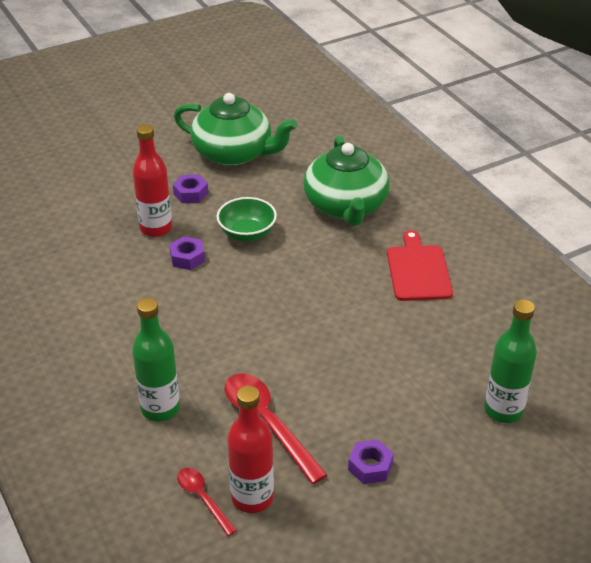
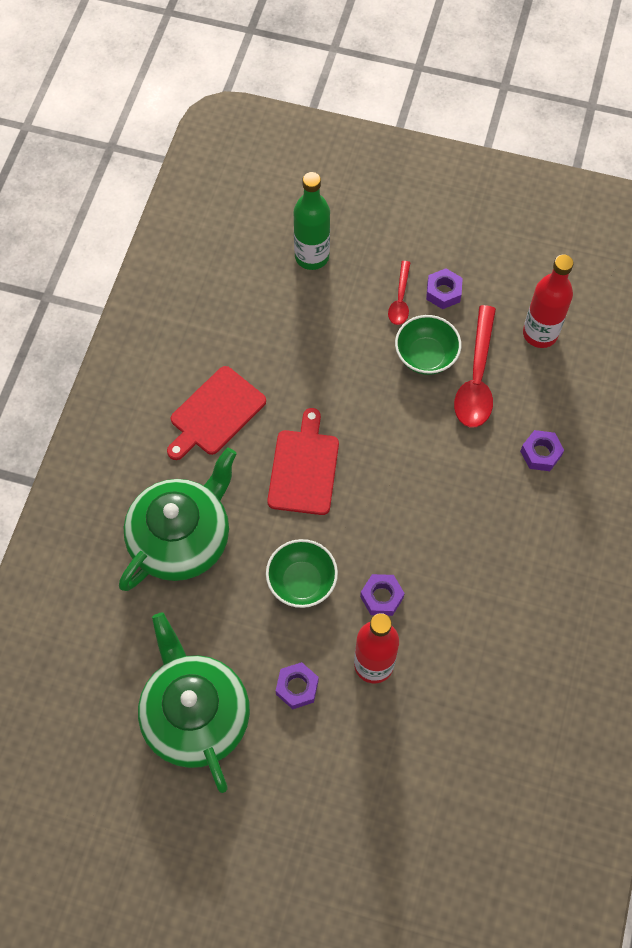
camera: 135 degrees left, 25 degrees up
(160, 408) = (540, 453): green bottle -> purple nut
(203, 498) = (572, 359): red spoon -> red spoon (400, 299)
(321, 283) = (304, 468): none -> red cutting board
(325, 408) = (426, 356): none -> green bowl

